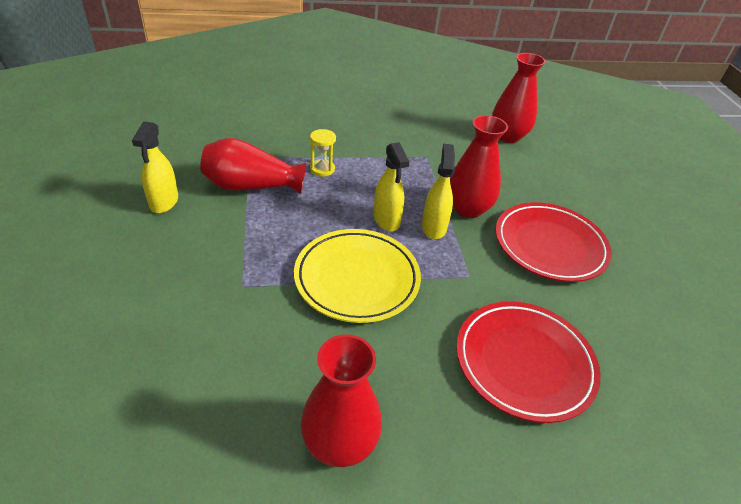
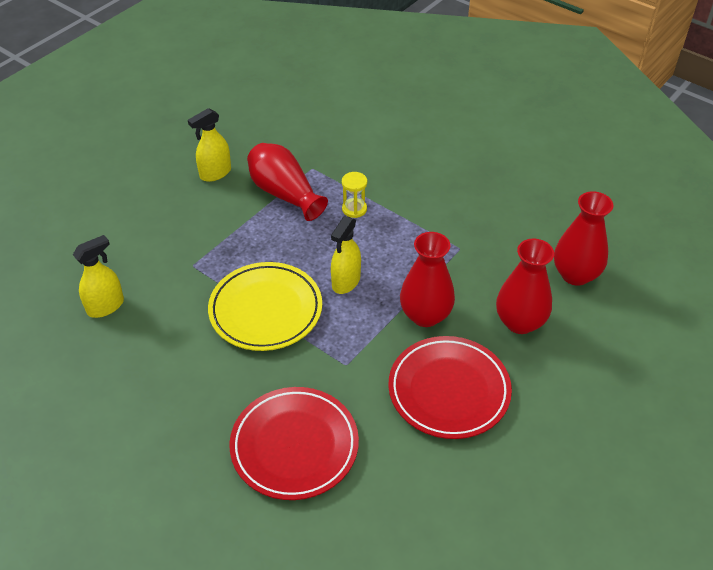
camera: 50 degrees right, 5 degrees up
(339, 443) = (130, 396): red vase -> red vase (520, 322)
(434, 227) = (374, 311): yellow spray bottle -> yellow spray bottle (106, 306)

